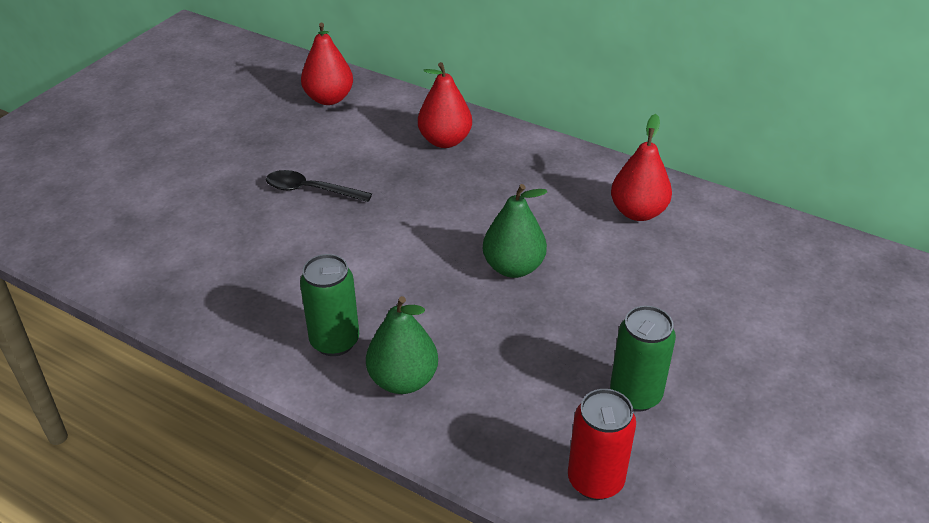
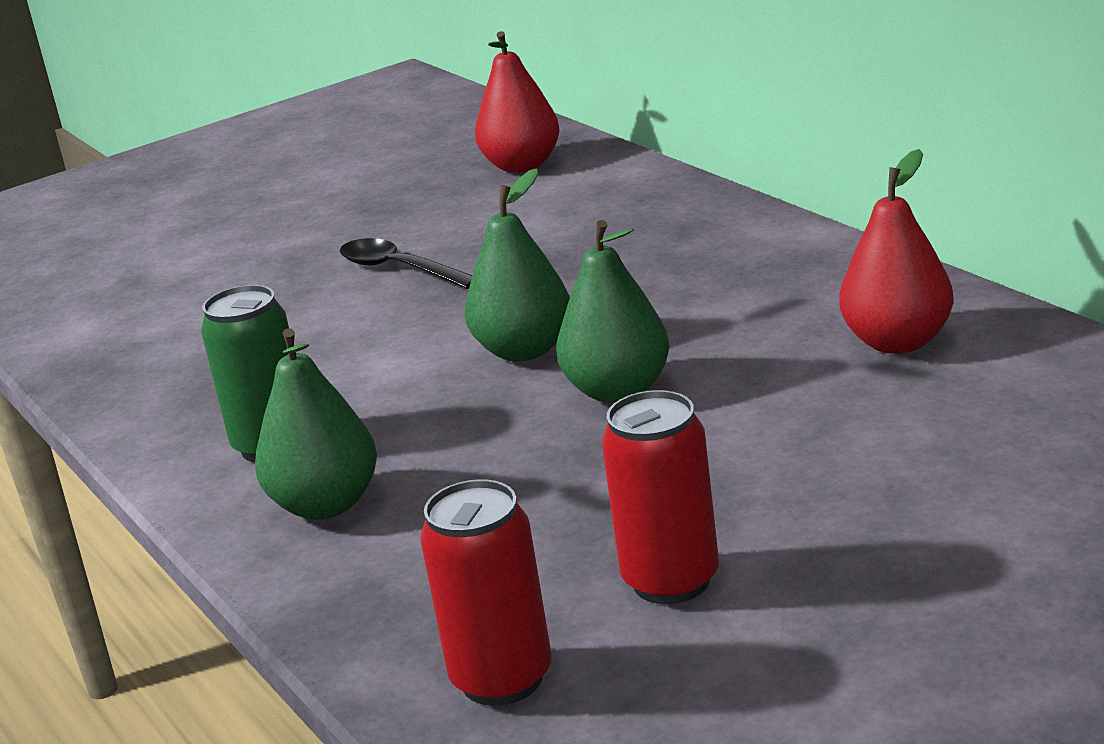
camera: 30 degrees right, 15 degrees down
(437, 245) = (524, 350): none -> green pear
(445, 141) = (652, 226): red pear -> none
(635, 395) = (671, 581): green can -> red can

